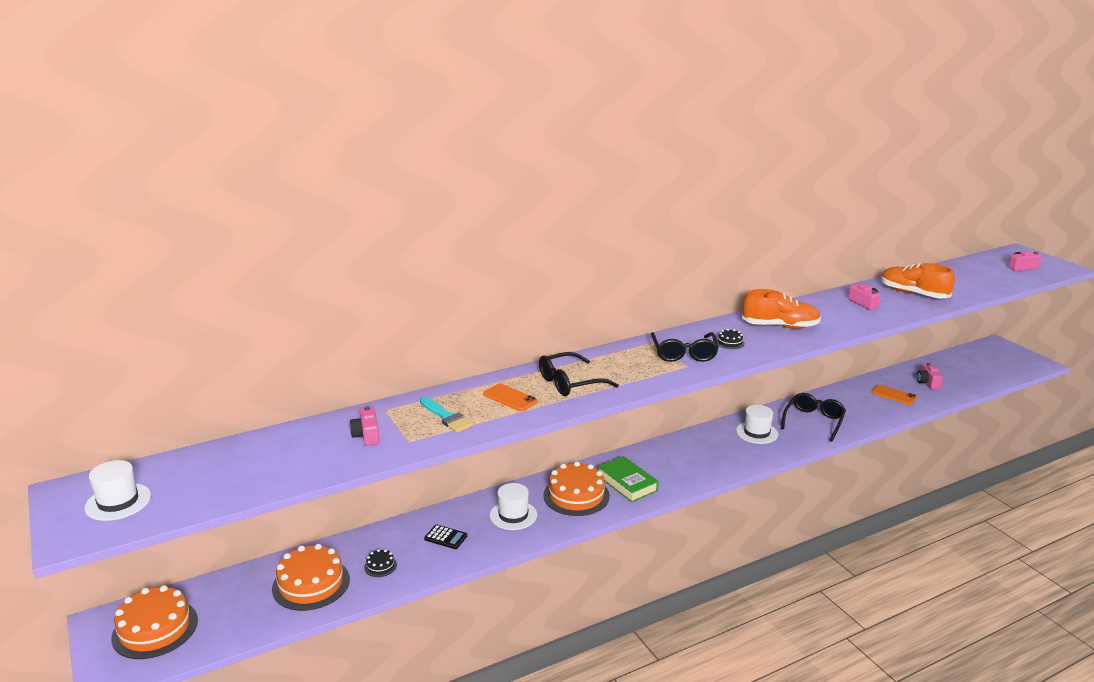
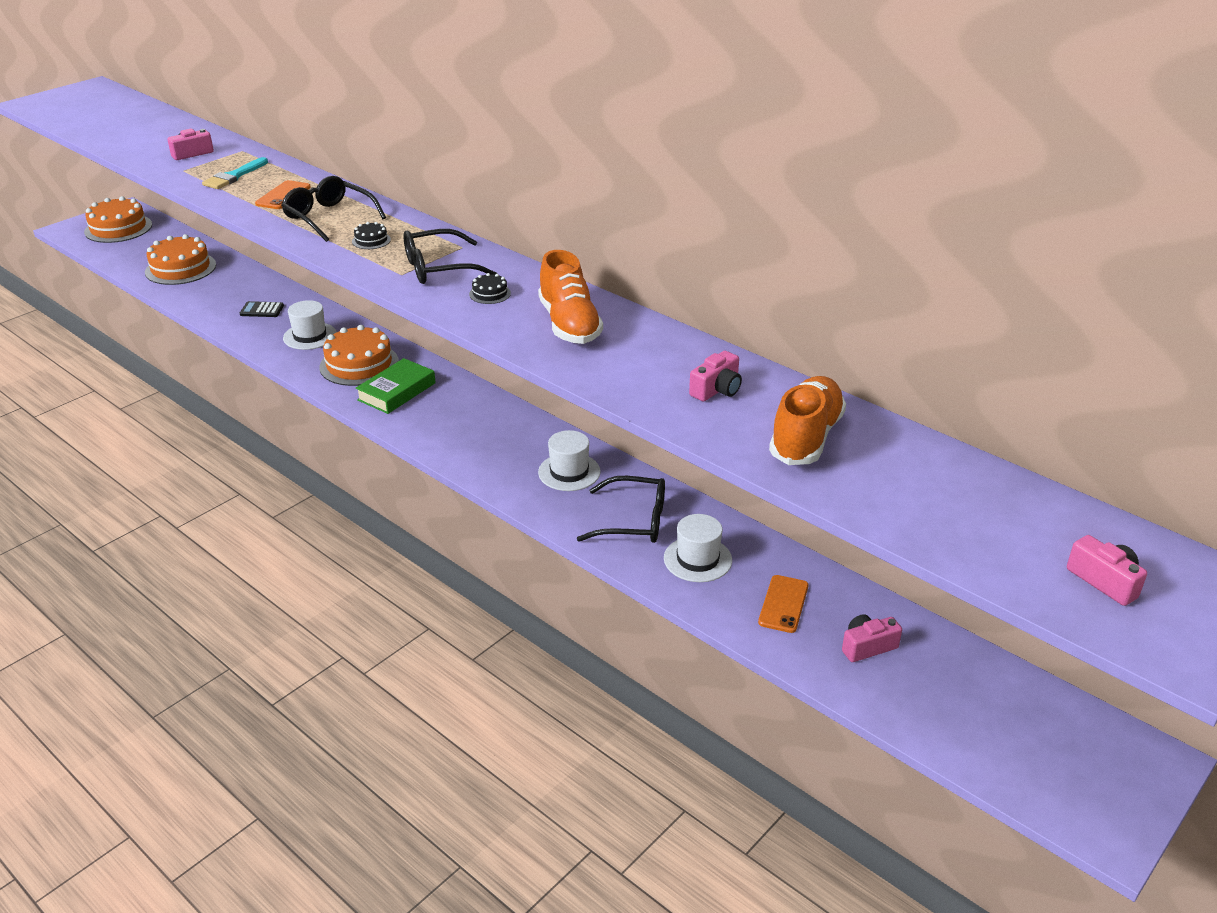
camera: 70 degrees right, 10 degrees up
(118, 502) = (77, 103): white hat -> white hat (697, 559)
(380, 566) = (210, 291): black cake -> black cake (371, 240)
(445, 537) = (262, 310): black calculator -> black calculator turned 90 degrees clockwise

